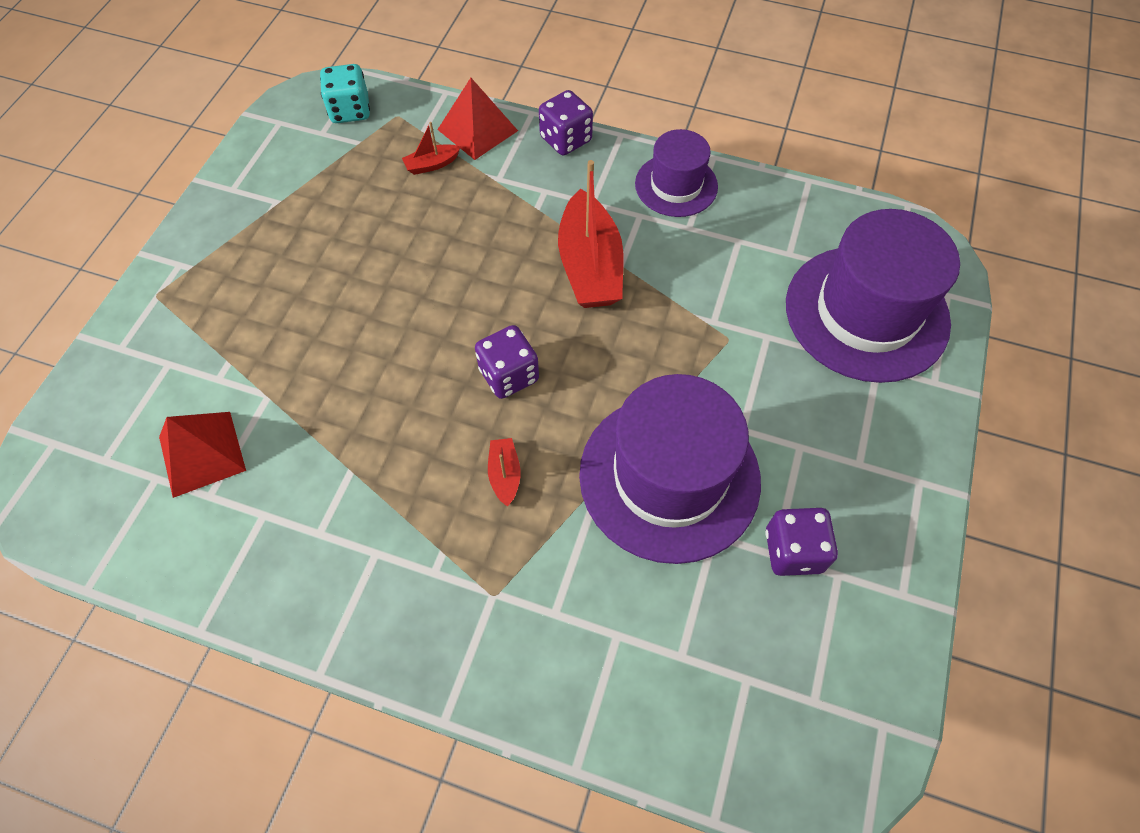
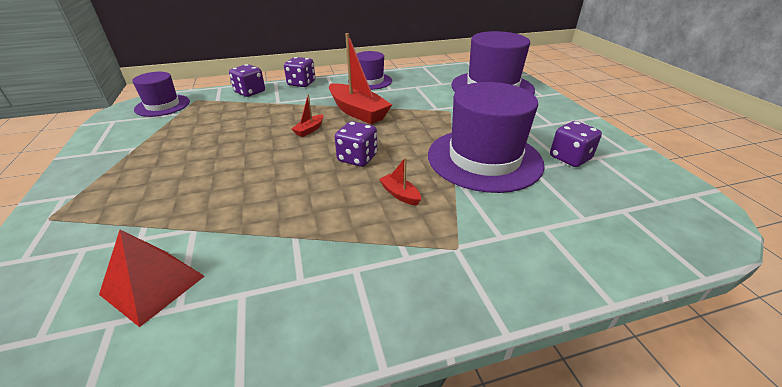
camera: 35 degrees left, 25 degrees down
(350, 110) = (162, 105): turquoise dice -> purple hat
(432, 165) = (233, 108): red boat -> red boat (309, 130)
(477, 130) = (250, 92): red pyramid -> purple dice

